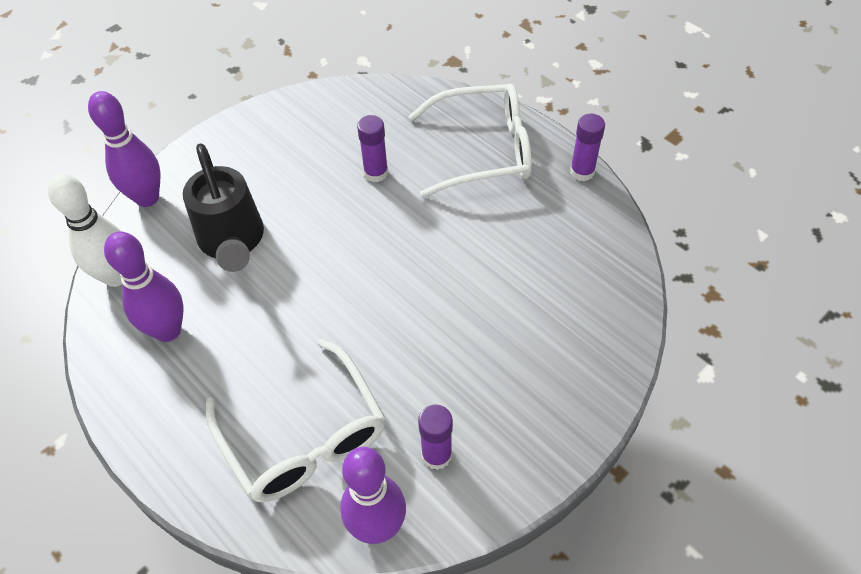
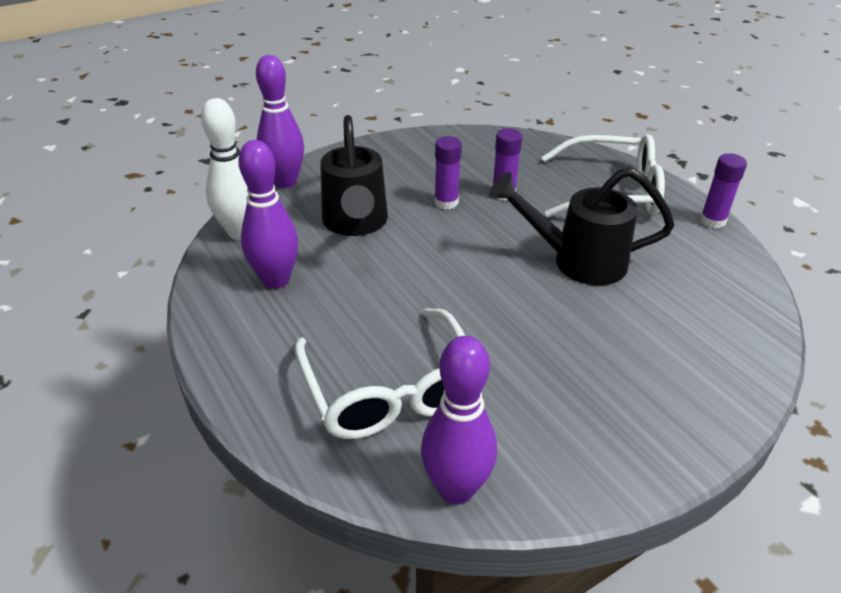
camera: 10 degrees right, 15 degrees down
(436, 455) = (533, 433): purple glue stick -> purple glue stick (446, 202)
(456, 249) = (576, 261): none -> black watering can

